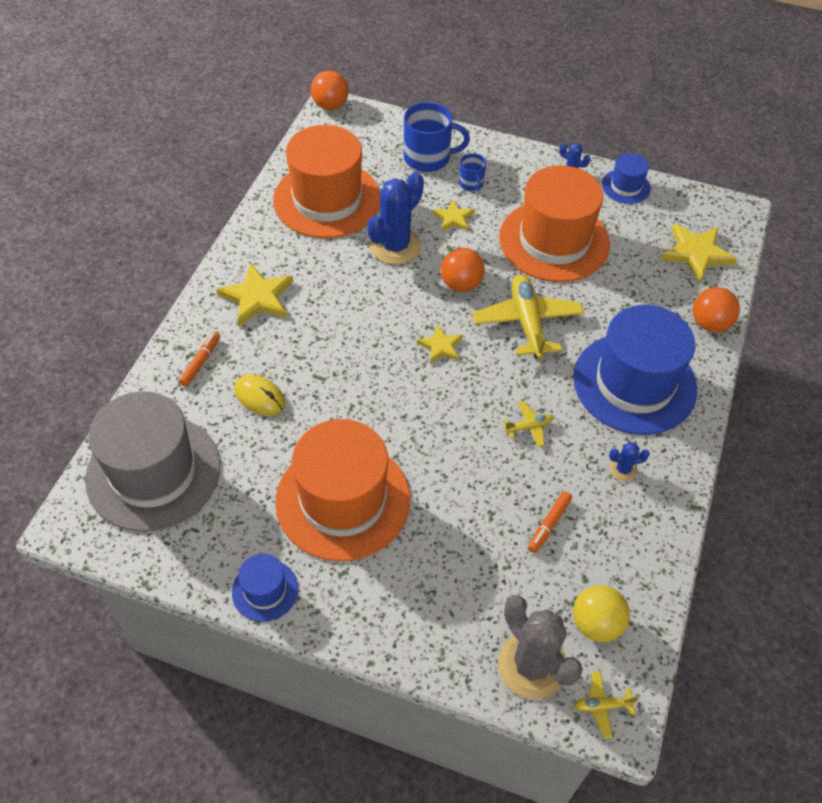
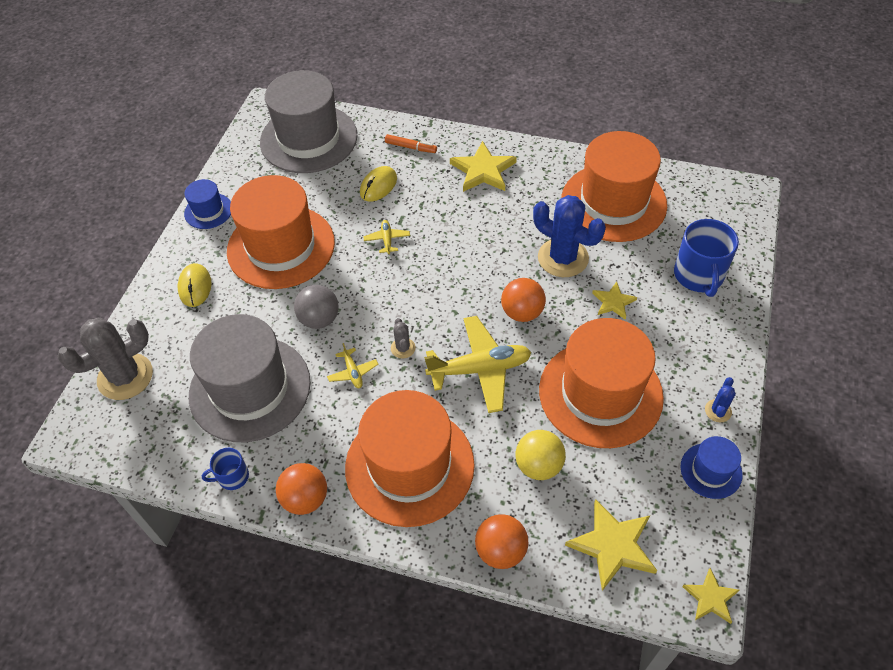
camera: 90 degrees right, 0 degrees up
(330, 106) = (752, 190): orange ball -> orange ball (305, 499)
(396, 596) = (195, 287): none -> yellow mouse
(441, 346) = (442, 301): yellow star -> yellow star (710, 598)
(457, 458) = (319, 319): none -> grey ball
(471, 183) = (670, 315): blue mug -> blue mug (232, 477)
(500, 382) = (403, 348): none -> grey cactus
(549, 524) = (250, 388): orange marker -> grey hat
(596, 624) = (153, 423): yellow ball -> yellow ball (538, 465)
(602, 706) = (83, 426): yellow plane -> yellow plane (387, 240)
(623, 469) = (305, 450): blue cactus -> none
(634, 383) = (409, 466): blue hat -> orange hat

